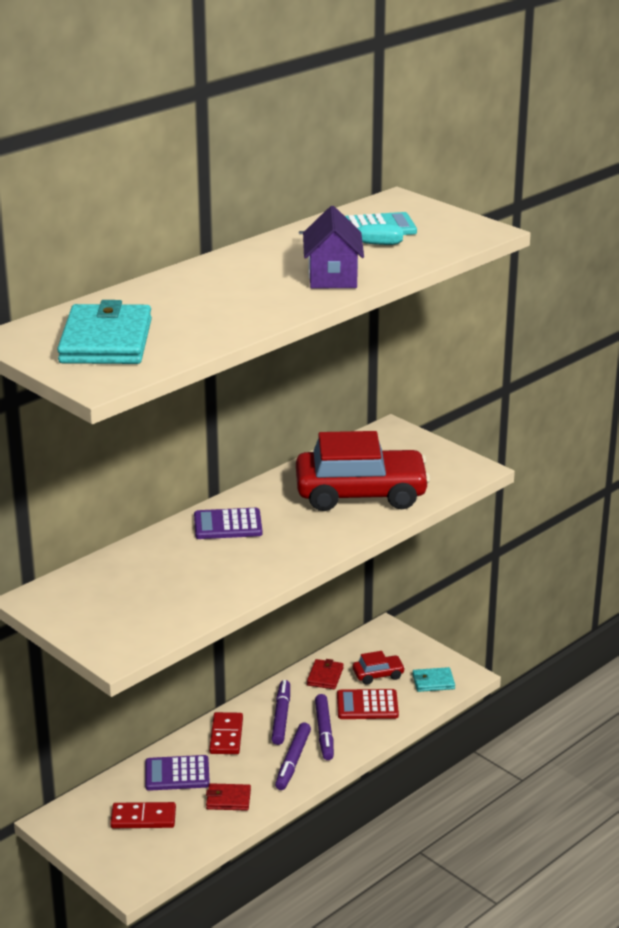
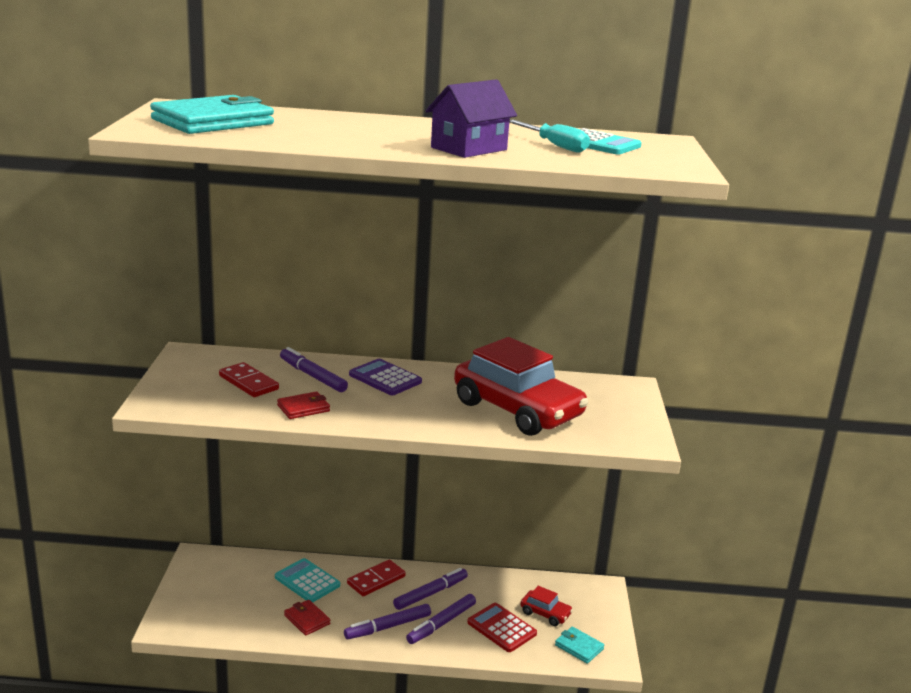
camera: 45 degrees right, 5 degrees down
(143, 818) = (242, 592): red domino -> red domino (248, 383)
(174, 556) = (312, 376): none -> purple marker
(177, 774) = (307, 581): purple calculator -> turquoise calculator
(325, 676) = (505, 589): red wallet -> red wallet (303, 408)

